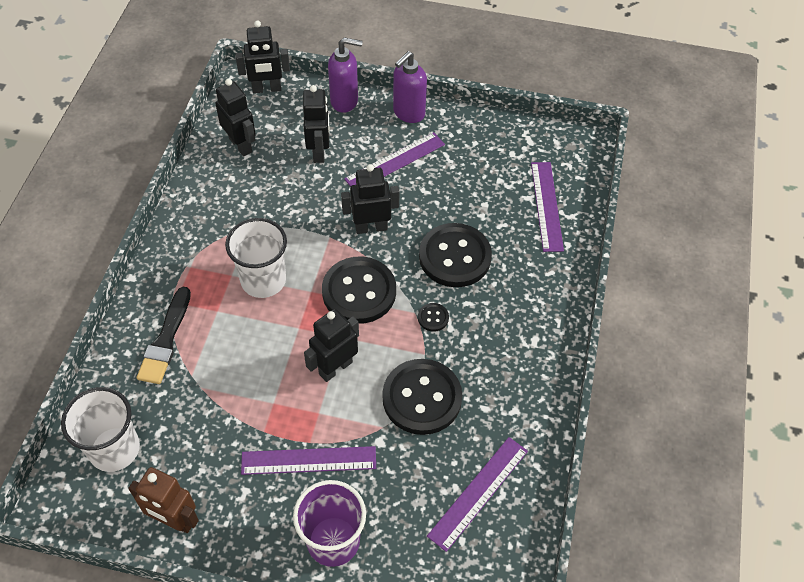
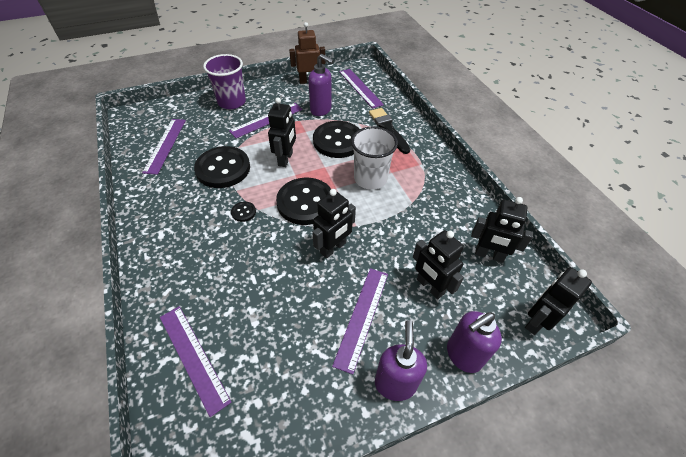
camera: 145 degrees right, 5 degrees down
(114, 449) = (360, 88): white cup -> purple ruler
(217, 434) = (321, 110): none -> purple soap dispenser
(455, 257) = (253, 261): black button -> black button (338, 141)

